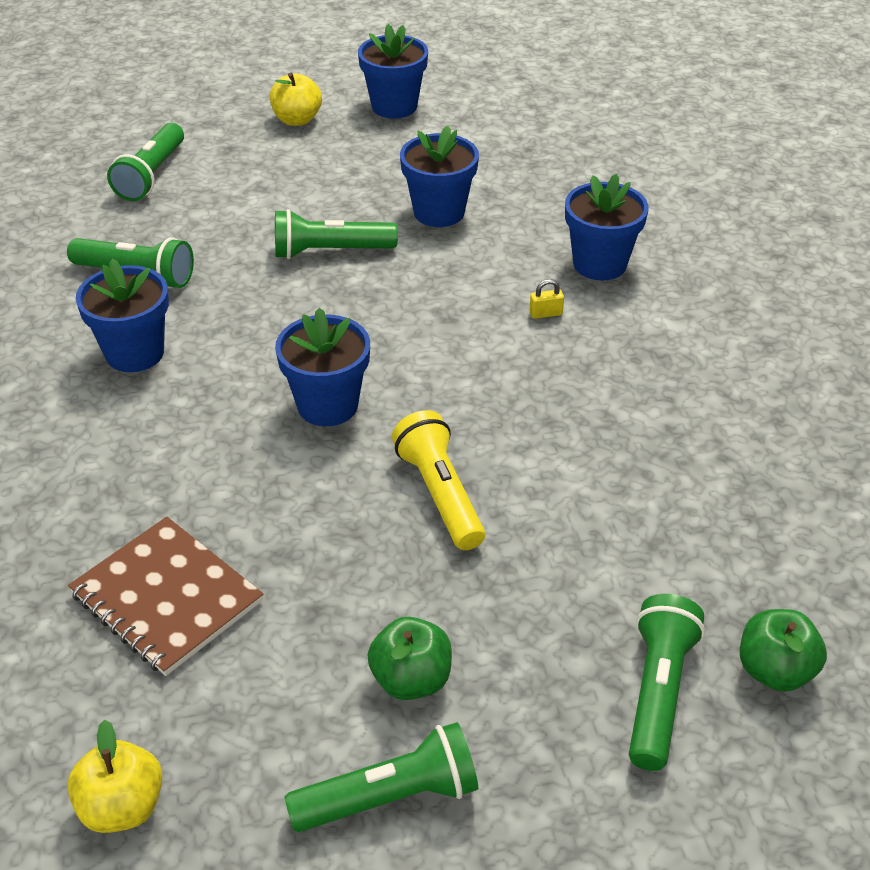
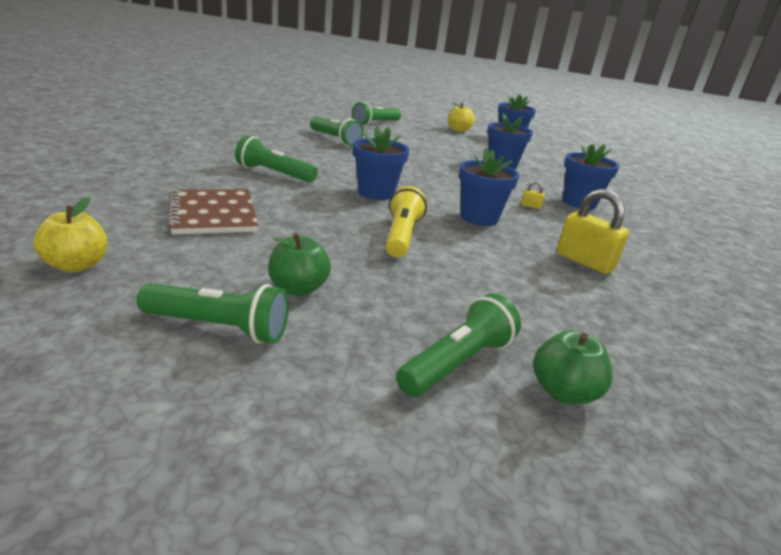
camera: 25 degrees right, 15 degrees down
(135, 353) = (305, 154): blue flower pot -> blue flower pot (479, 218)
(330, 251) = (433, 159): green flashlight -> green flashlight (274, 174)
(679, 415) = (584, 261): none -> yellow padlock

